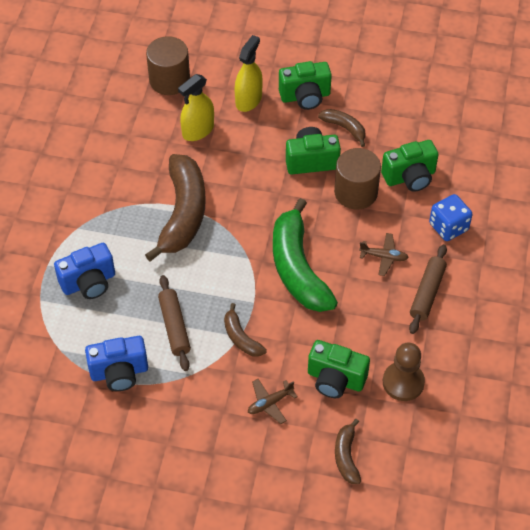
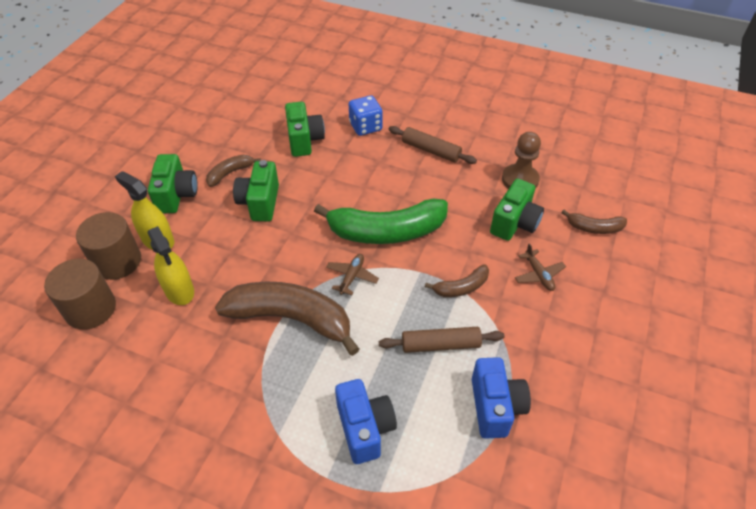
camera: 80 degrees left, 5 degrees down
(356, 192) = (309, 177): brown cylinder -> brown cylinder (117, 261)
(384, 257) = (387, 171): brown plane -> brown plane (352, 277)

